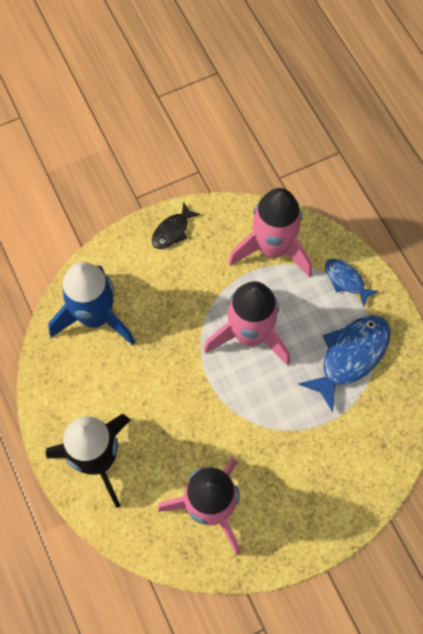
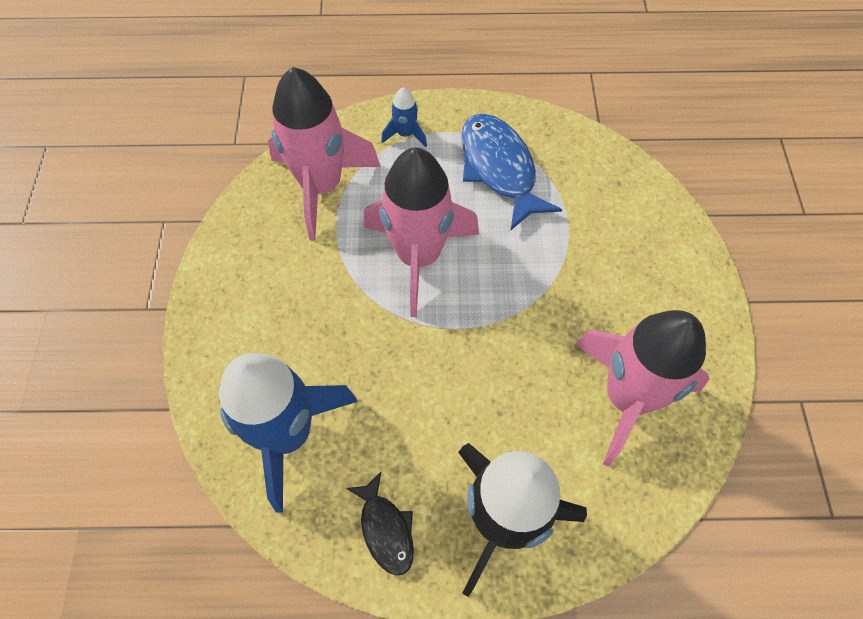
camera: 65 degrees left, 5 degrees down
(172, 231) = (225, 284): black fish -> black fish (386, 529)
(346, 280) = (405, 134): blue fish -> blue rocket

